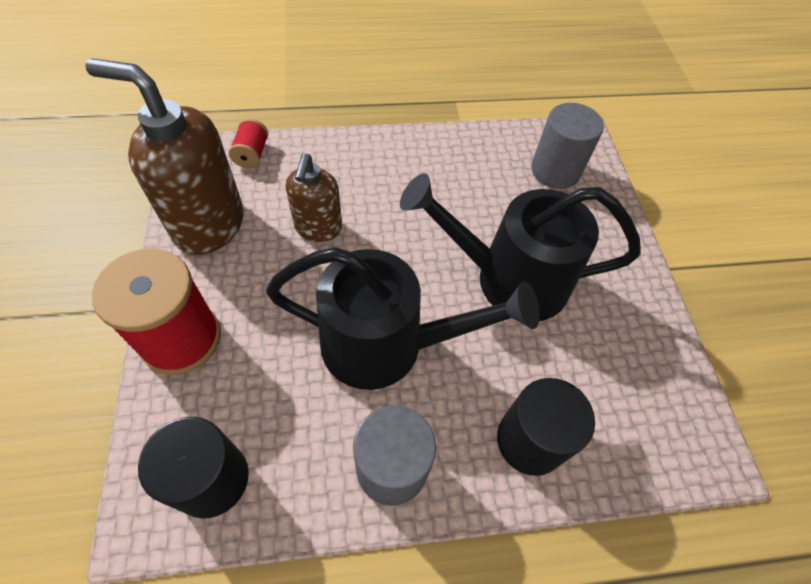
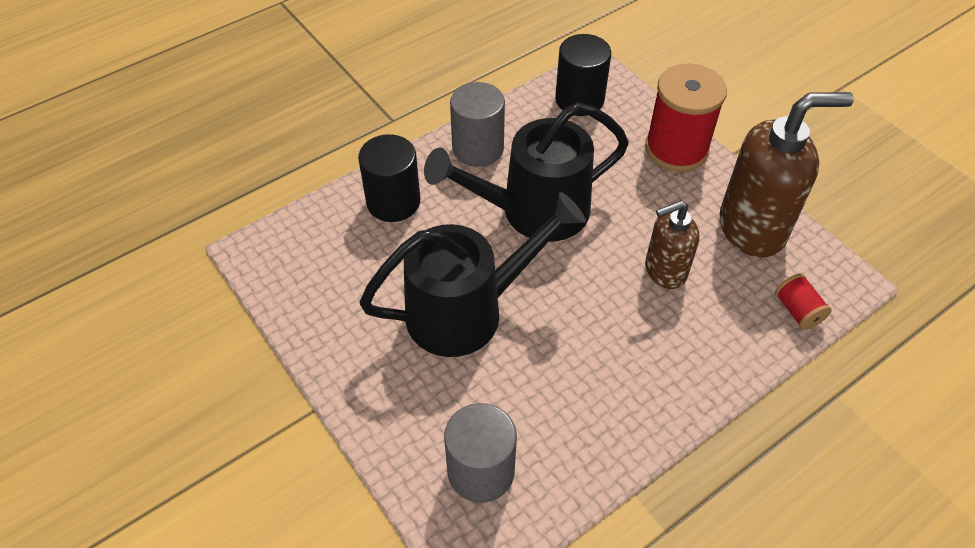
camera: 155 degrees right, 5 degrees down
(318, 228) = (664, 271): brown soap dispenser -> brown soap dispenser turned 90 degrees counterclockwise

